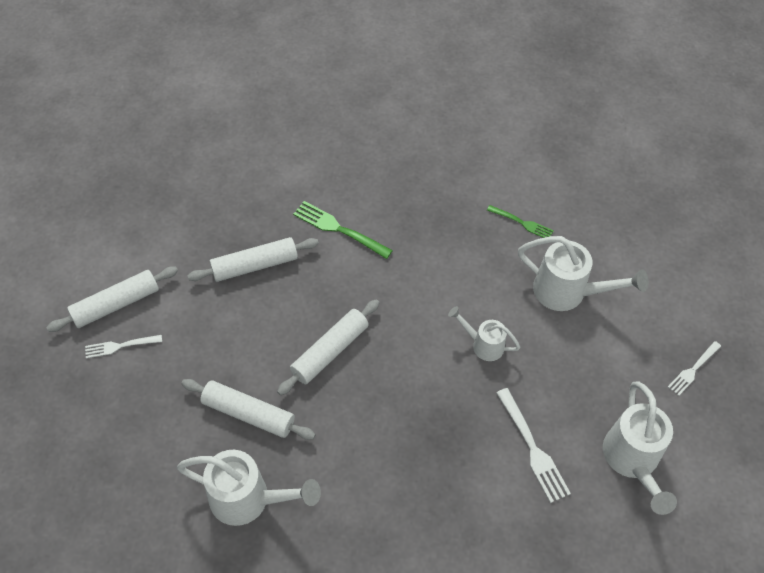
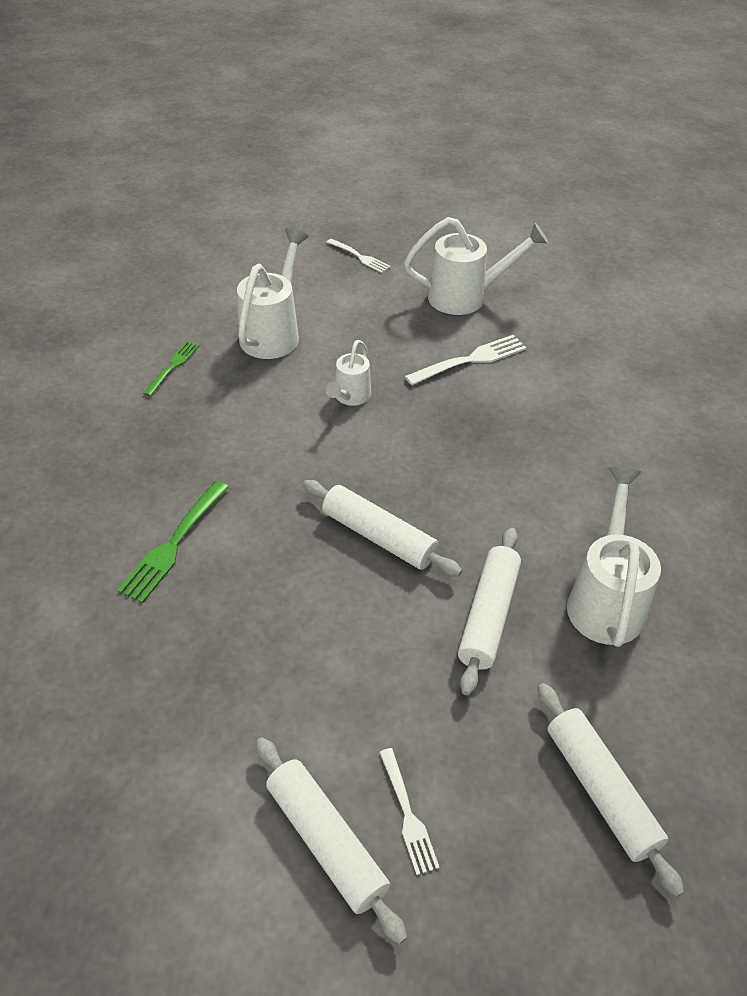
camera: 95 degrees left, 10 degrees down
(255, 265) = (240, 641): white rolling pin -> white rolling pin (601, 790)

